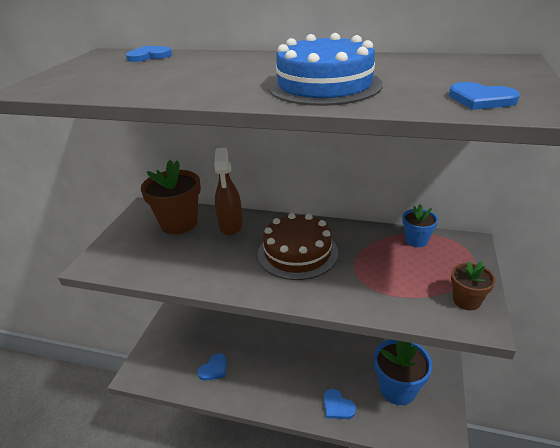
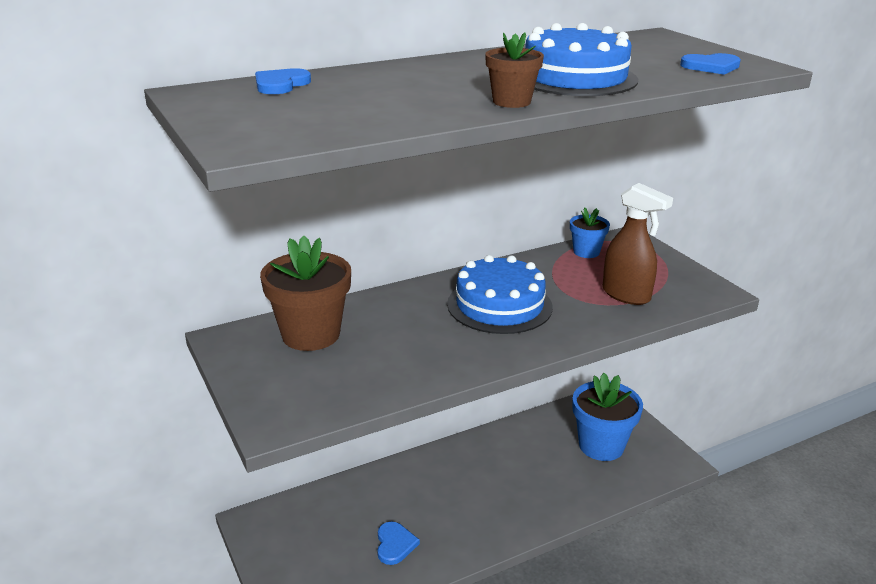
camera: 45 degrees left, 5 degrees down
(231, 226) = (383, 311): brown spray bottle -> brown spray bottle (626, 295)
(297, 253) = (499, 305): brown cake -> blue cake
(337, 406) = (568, 494): blue heart -> none
(466, 300) = (687, 281): brown flower pot -> brown flower pot (511, 102)

